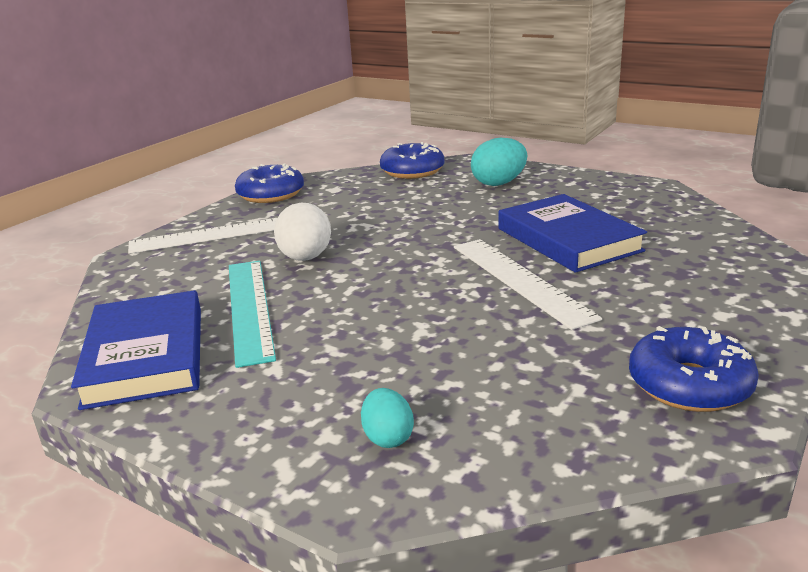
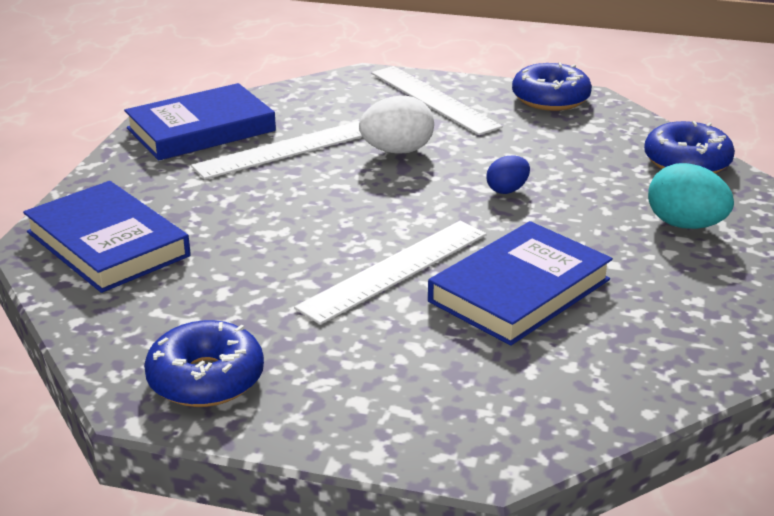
camera: 70 degrees right, 5 degrees up
(250, 308) = (287, 149): turquoise ruler -> white ruler
(388, 437) = (107, 244): turquoise egg -> blue book
(412, 226) = (507, 190): none -> blue egg

